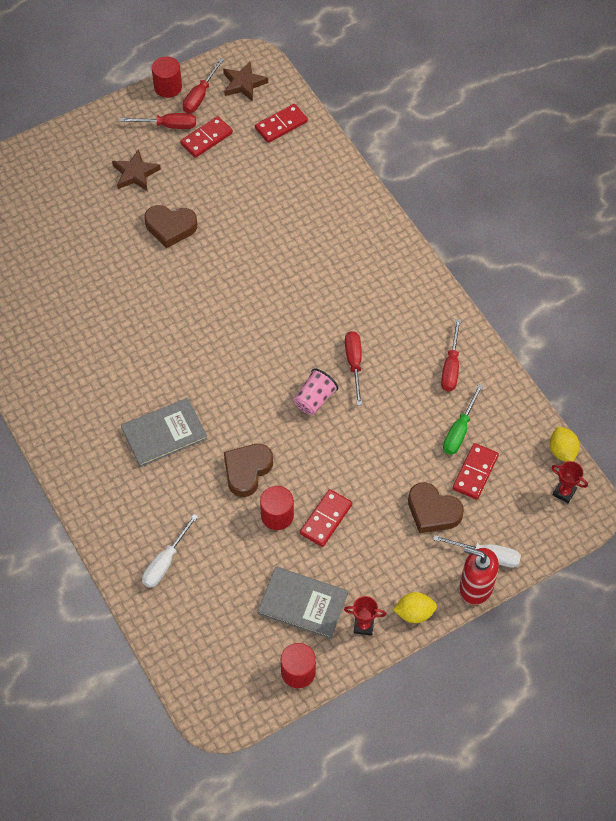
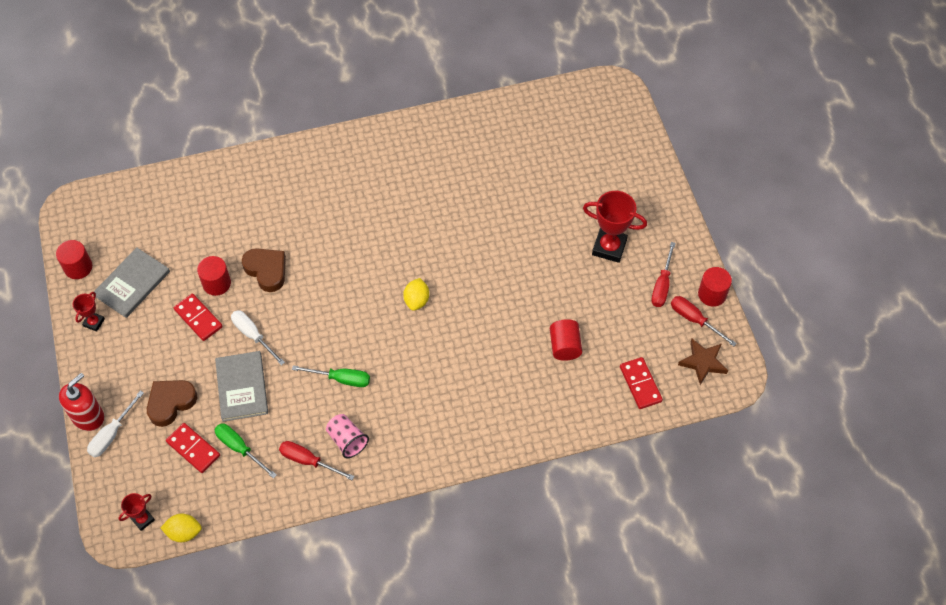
camera: 105 degrees right, 0 degrees up
(135, 173) = (609, 247): brown star -> red trophy
(164, 434) = (325, 218): grey book -> grey book (242, 387)
(165, 562) = (209, 197): white screwdriver -> white screwdriver (253, 335)
(170, 227) = (538, 263): brown heart -> none
(206, 138) = (638, 314): red domino -> none
(259, 188) = (565, 346): none -> red cylinder
(314, 399) = (316, 338): pink cup -> pink cup (347, 440)
(354, 364) = (341, 379): red screwdriver -> green screwdriver
(414, 613) = (87, 362): yellow lemon -> yellow lemon (416, 300)

